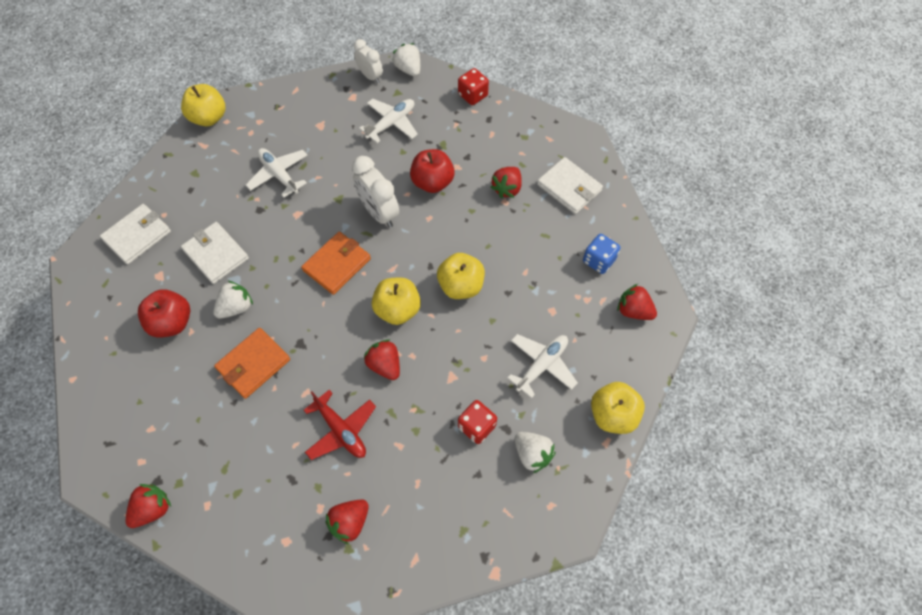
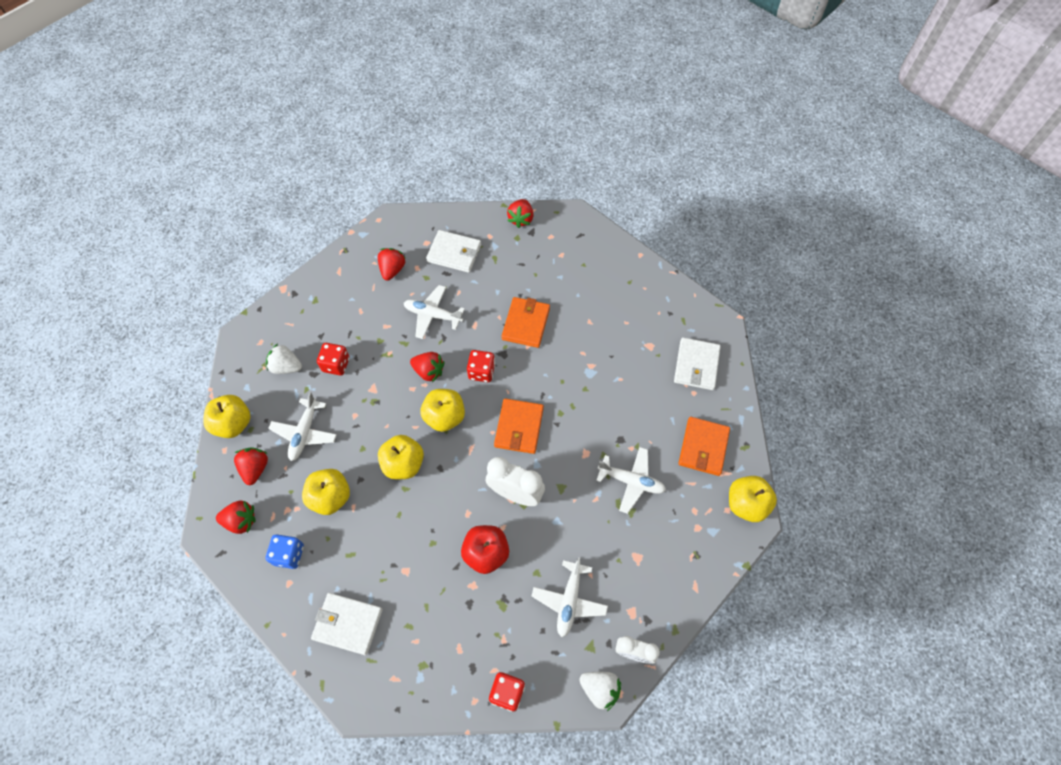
camera: 150 degrees right, 0 degrees up
(172, 322) = (608, 320): red apple -> none
(200, 170) = (703, 447): none -> orange wallet
(216, 254) = (622, 384): white wallet -> white wallet (454, 253)
(236, 307) = (571, 354): white strawberry -> none
(333, 336) = (481, 372): none -> red dice
(341, 430) = (433, 315): red plane -> white plane
(507, 189) = (410, 587): red strawberry -> red strawberry (255, 468)
(542, 290) = (330, 497): none -> yellow apple

